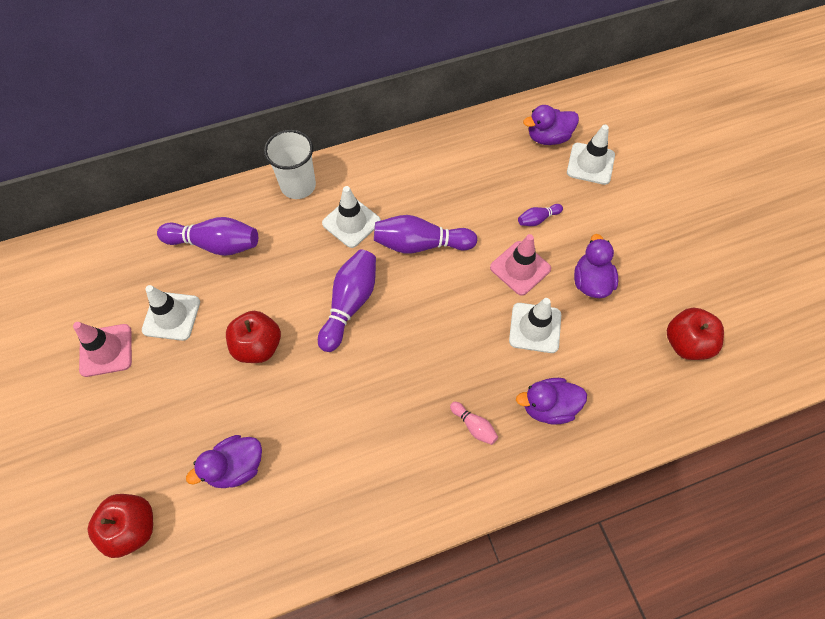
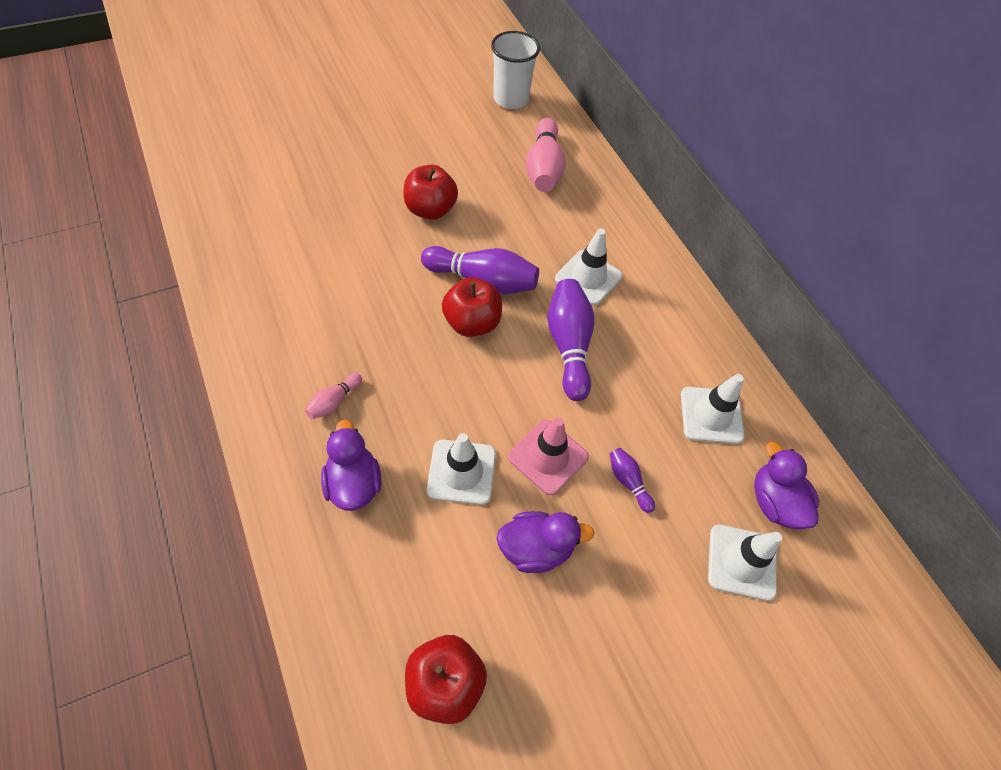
camera: 80 degrees right, 5 degrees down
(106, 350) = (424, 108): pink traffic cone -> none
(132, 527) = (260, 144): red apple -> red apple (472, 323)
(171, 316) = (460, 146): white traffic cone -> white traffic cone (711, 415)
(215, 244) = (543, 168): purple bowling pin -> pink bowling pin
(236, 467) = (307, 204): purple duck -> none
(298, 185) = (629, 228): white cup -> white cup (511, 99)

